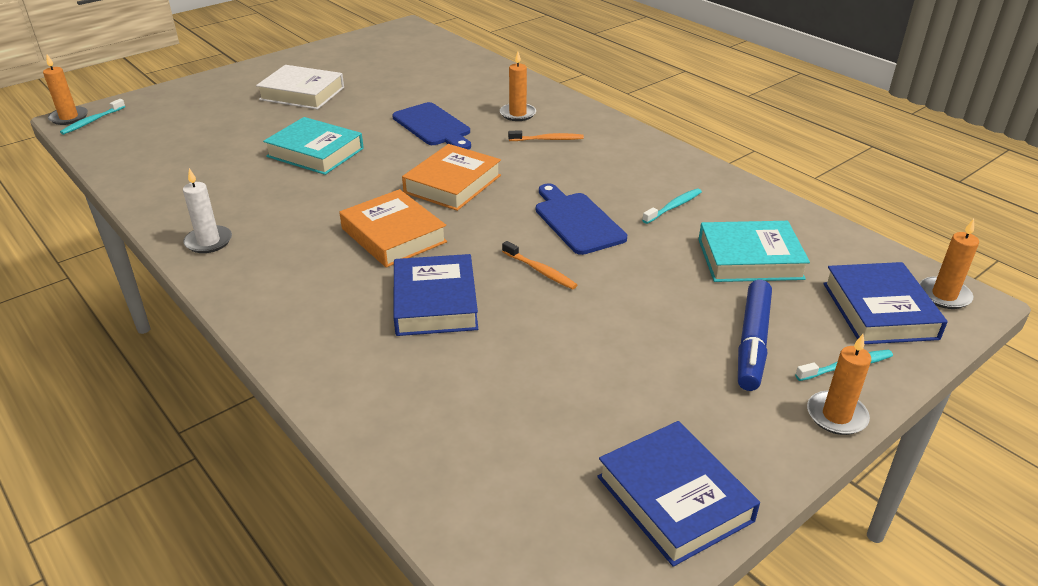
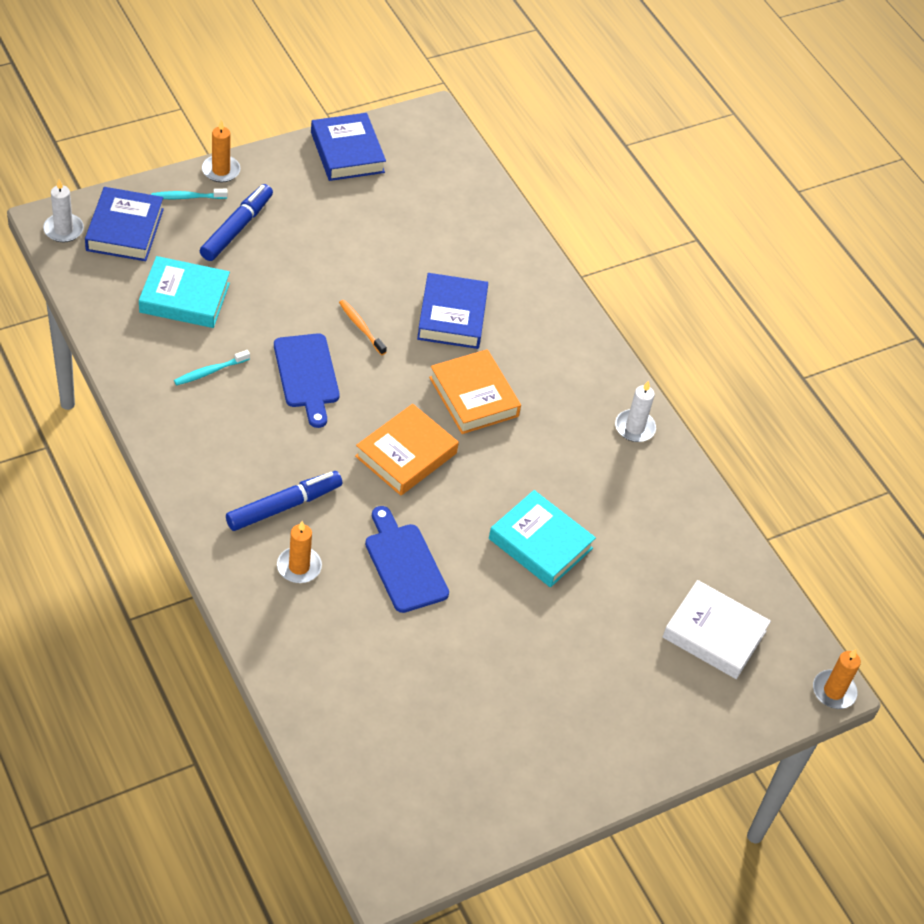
camera: 175 degrees left, 15 degrees up
(92, 121) = (802, 674): turquoise toothbrush -> none
(302, 93) = (555, 683): white book -> white book (714, 634)
(547, 139) = (284, 506): orange toothbrush -> blue marker
(944, 295) = (63, 230): orange candle -> white candle

